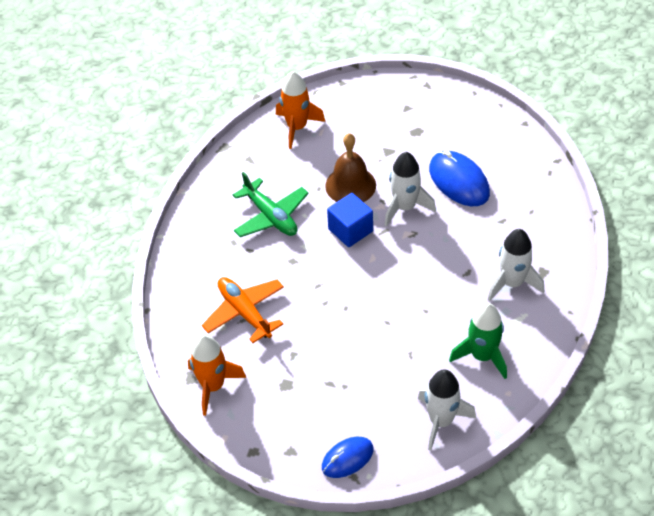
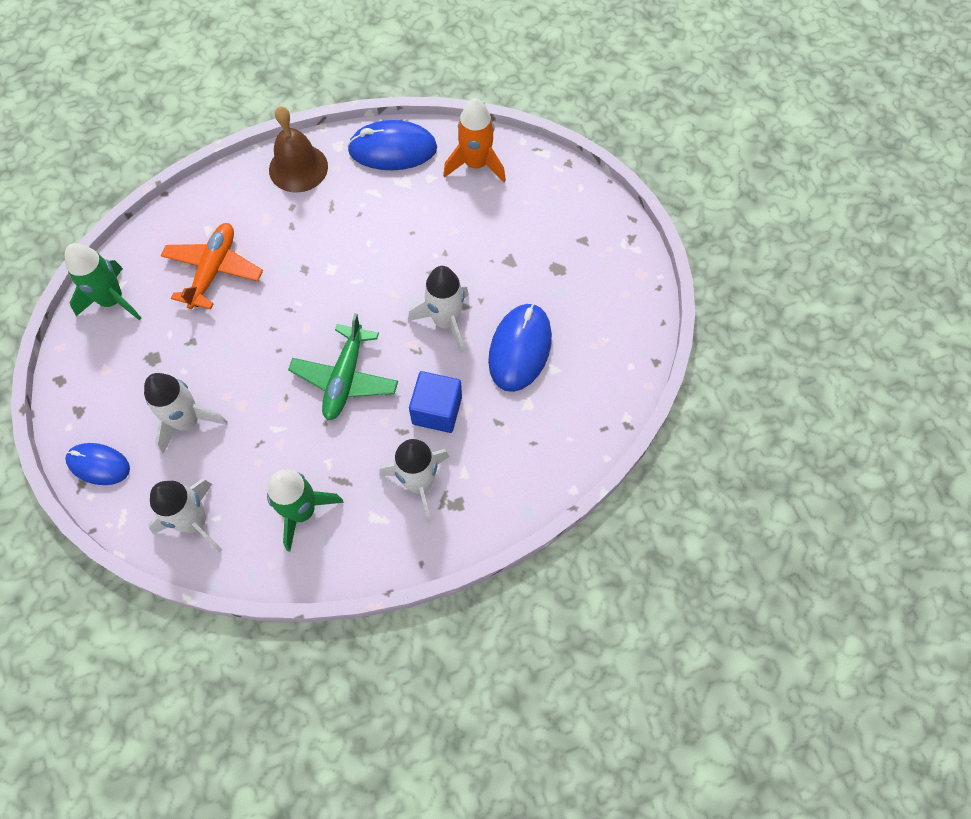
camera: 50 degrees right, 15 degrees up
(213, 386) = (112, 300): orange rocket -> green rocket
(240, 163) = (392, 149): none -> blue mouse
(271, 216) = (345, 216): green plane -> green plane (345, 378)
(350, 185) = (437, 256): brown bell -> brown bell (298, 168)
(350, 230) = (379, 293): blue cube -> blue cube (437, 410)
(357, 388) = (187, 421): none -> white rocket

